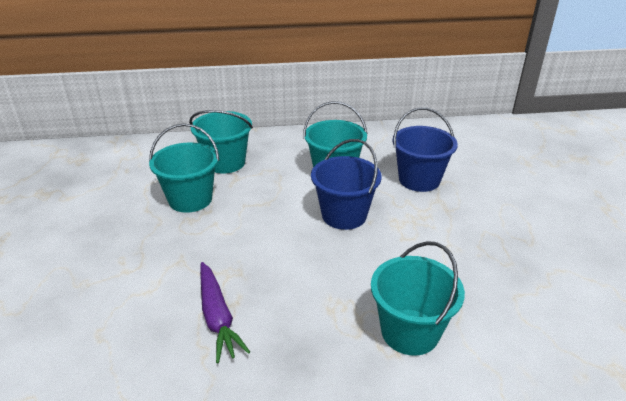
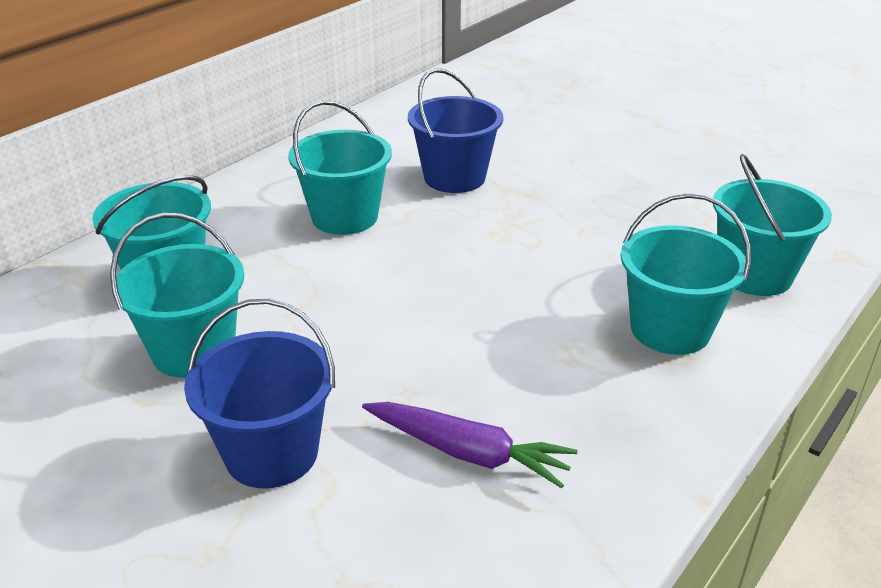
camera: 45 degrees left, 0 degrees up
(344, 215) = (432, 258): blue bucket -> blue bucket (271, 453)
(520, 338) = (754, 274): none -> turquoise bucket

